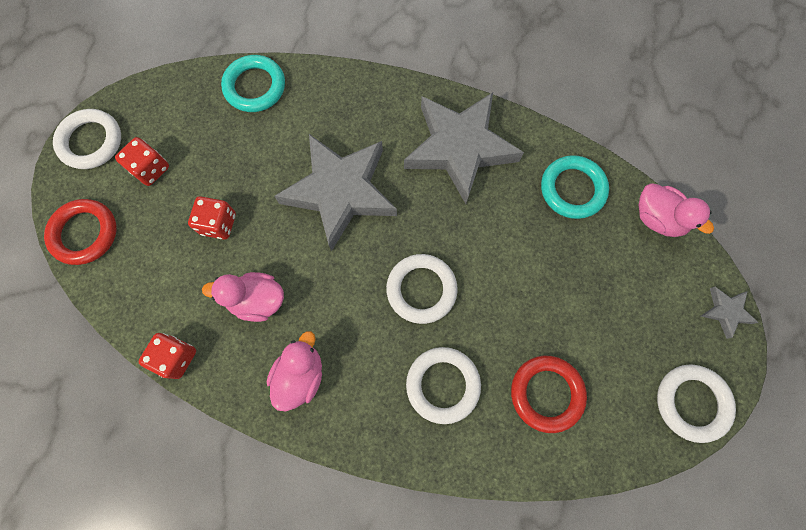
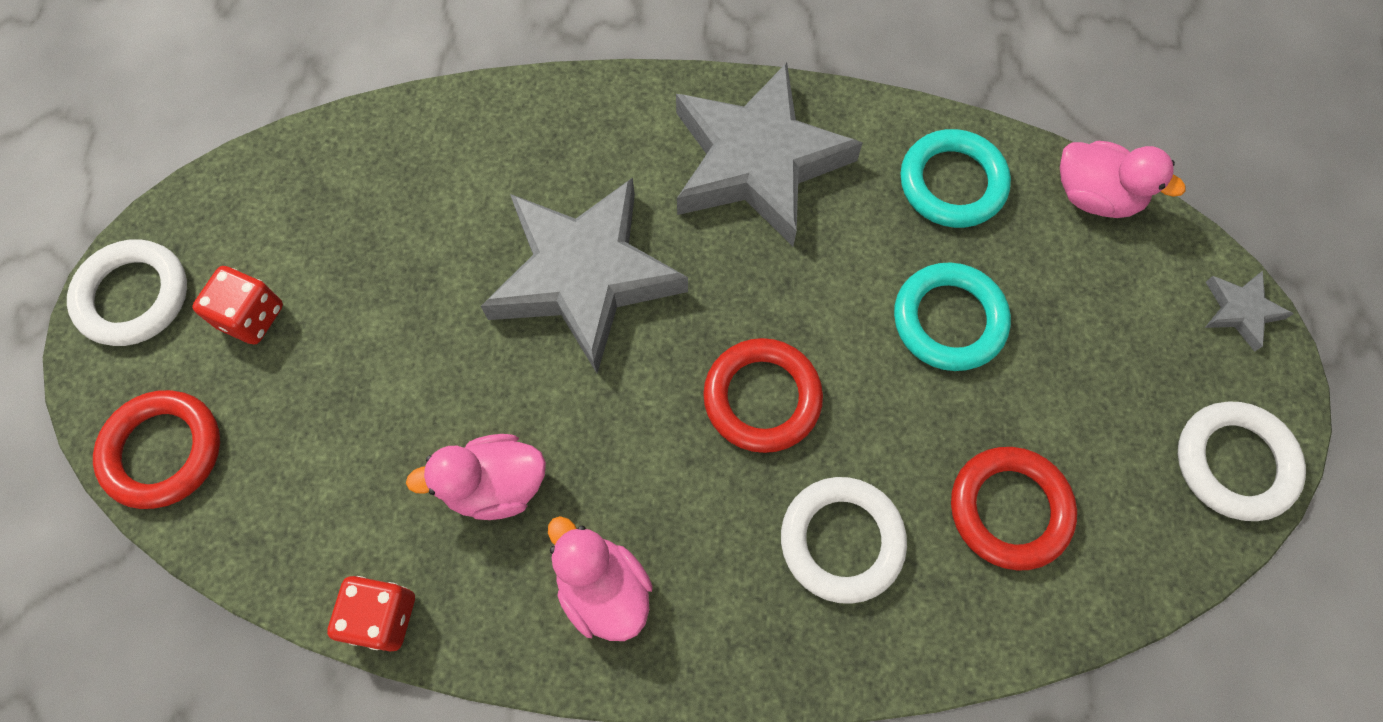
camera: 15 degrees left, 5 degrees down
(218, 224) = (394, 377): red dice -> none
(255, 87) = (394, 143): turquoise ring -> turquoise ring (949, 320)
(300, 375) = (603, 589): pink duck -> pink duck turned 45 degrees counterclockwise
(421, 289) = (762, 398): white ring -> red ring

